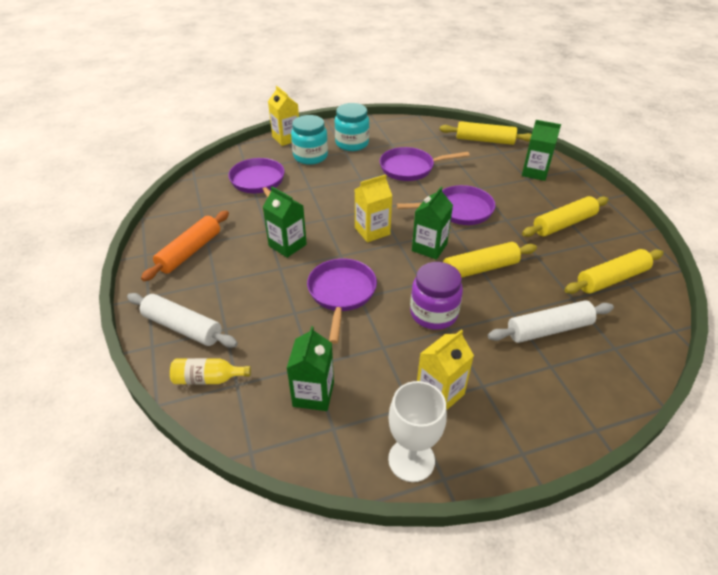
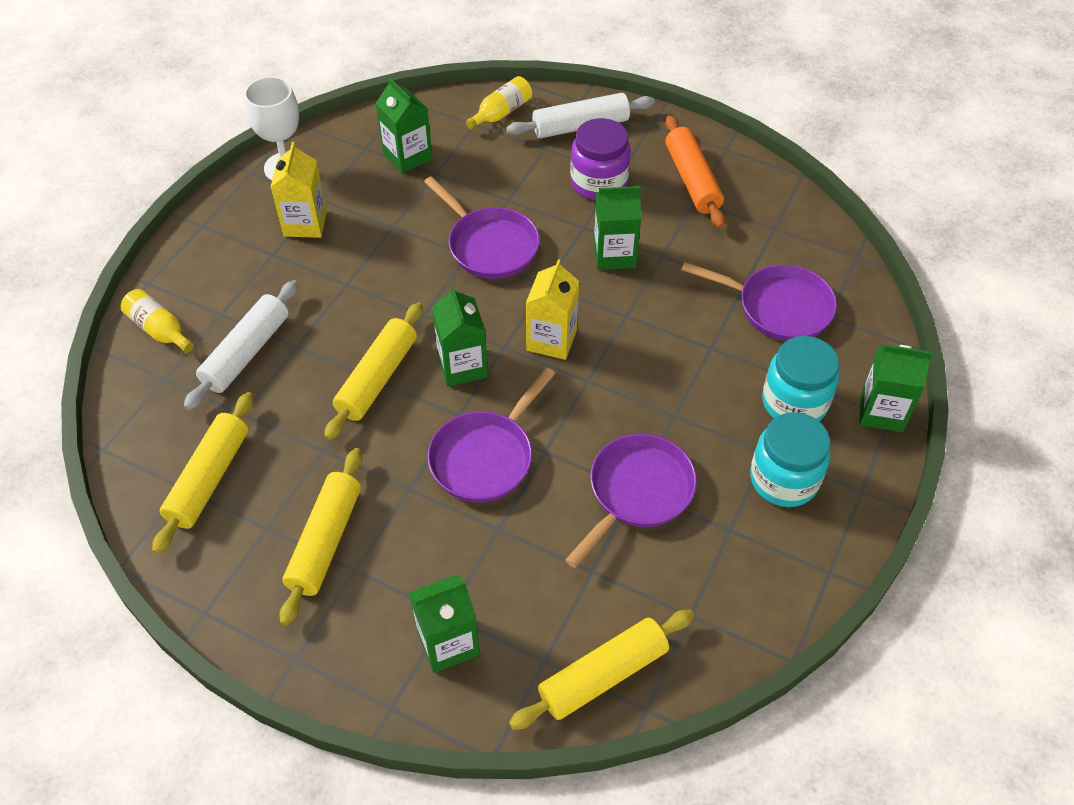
camera: 135 degrees right, 10 degrees up
(286, 138) = (881, 411): yellow carton -> green carton
(433, 313) = (378, 288): purple jar -> purple jar (599, 182)
(604, 384) = (159, 329): none -> yellow bottle

